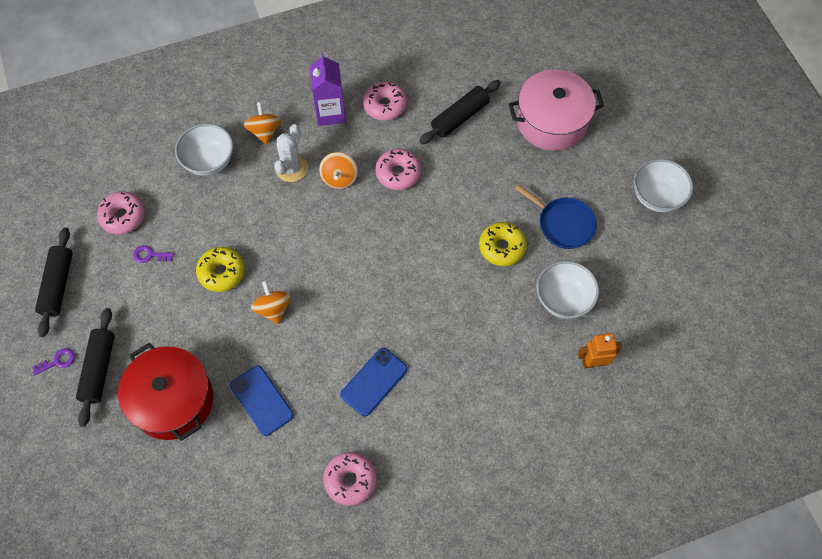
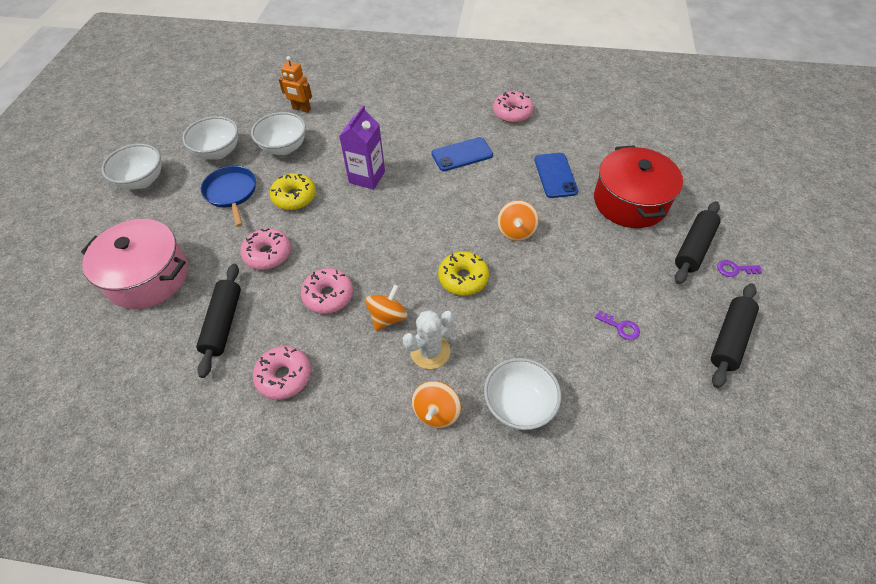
camera: 150 degrees left, 10 degrees down
(123, 216) = (642, 383): pink donut -> pink donut (268, 254)
(222, 272) = (551, 280): yellow donut -> yellow donut (463, 278)
(330, 113) = (348, 398): purple carton -> purple carton (367, 177)
(460, 117) = (223, 323): black rolling pin -> black rolling pin turned 75 degrees counterclockwise
(622, 261) = (218, 152): none -> white bowl

